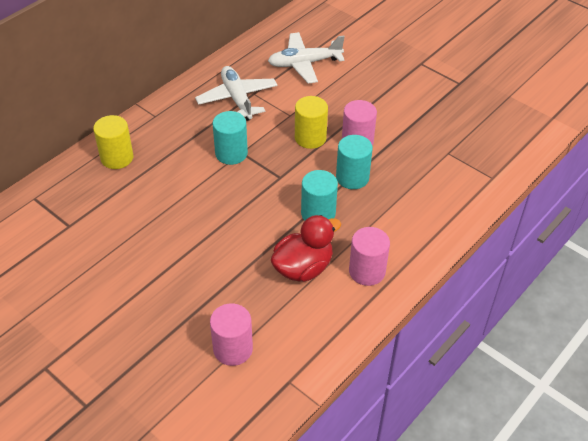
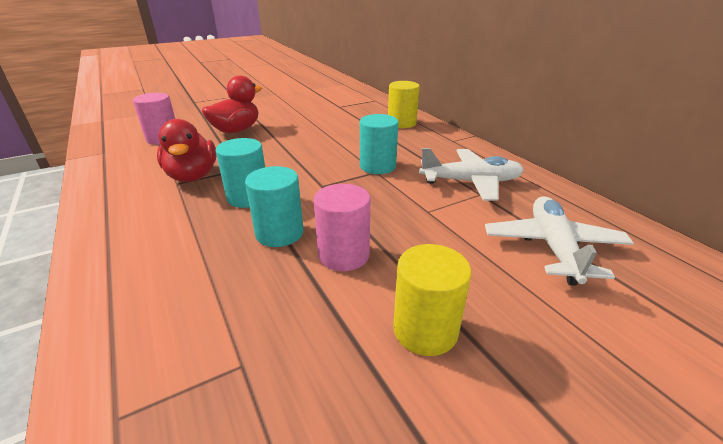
camera: 110 degrees right, 15 degrees down
(184, 291) = (236, 130): none -> red duck
(310, 138) = (375, 217): yellow cylinder -> yellow cylinder (425, 330)
(367, 271) = (138, 209): pink cylinder -> none

